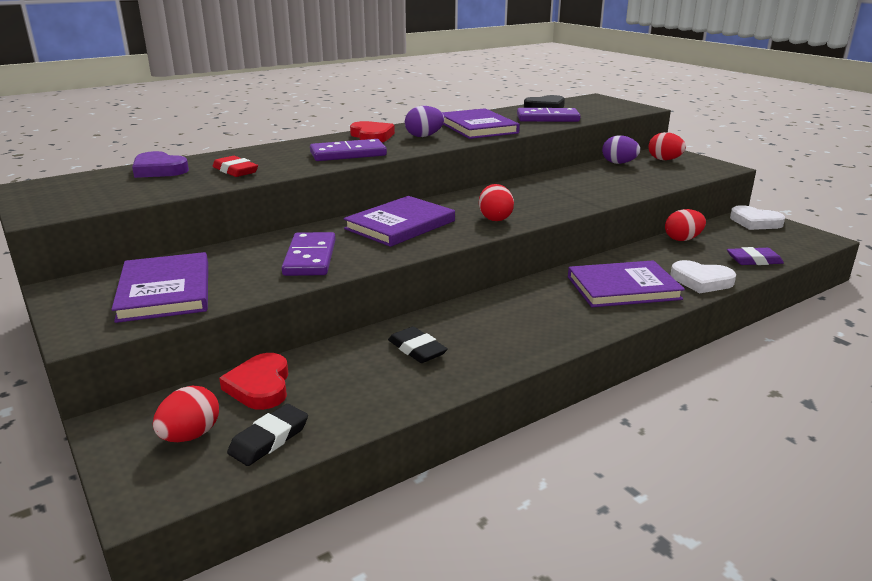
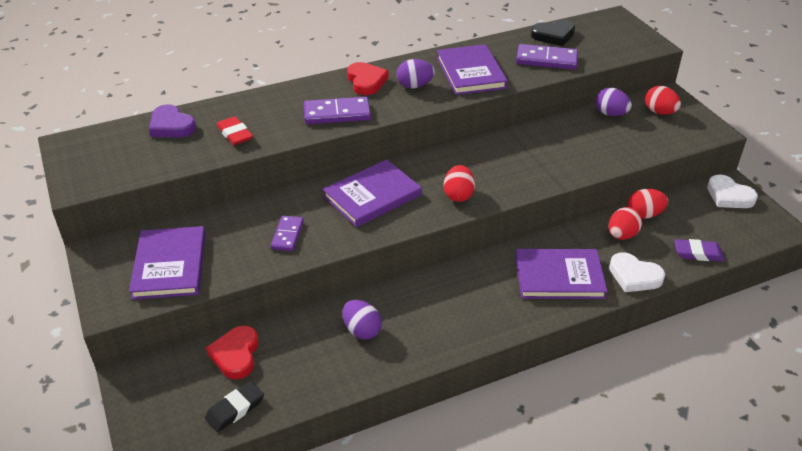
camera: 10 degrees right, 15 degrees up
(190, 435) = (181, 397): red egg -> red egg (622, 235)
(310, 258) = (287, 235): purple domino -> purple domino, size x0.64
(417, 349) = (362, 330): black eraser -> purple egg

